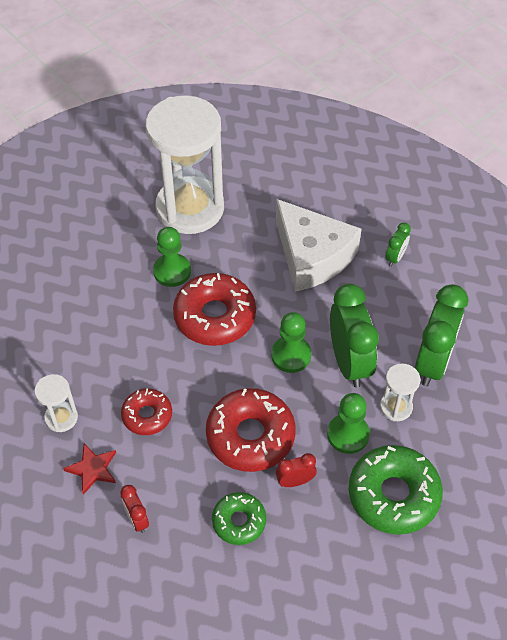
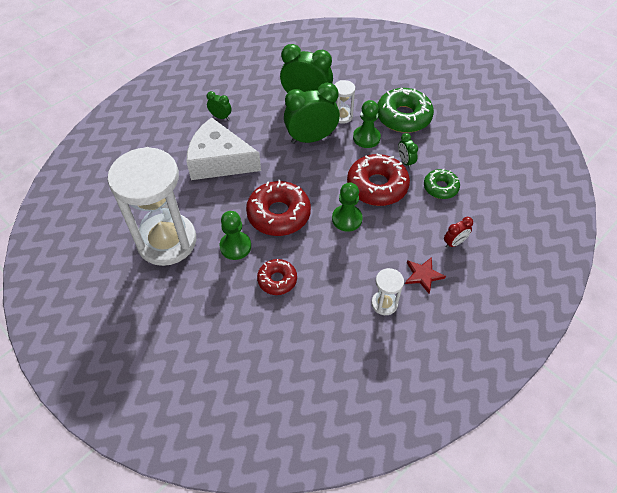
camera: 95 degrees left, 0 degrees up
(147, 415) = (372, 247): red donut -> red donut (277, 280)
(291, 355) = (309, 168): green pawn -> green pawn (347, 219)
(295, 481) = (405, 161): red clock -> green clock
(312, 256) = (219, 161): white cheese -> white cheese turned 120 degrees counterclockwise

